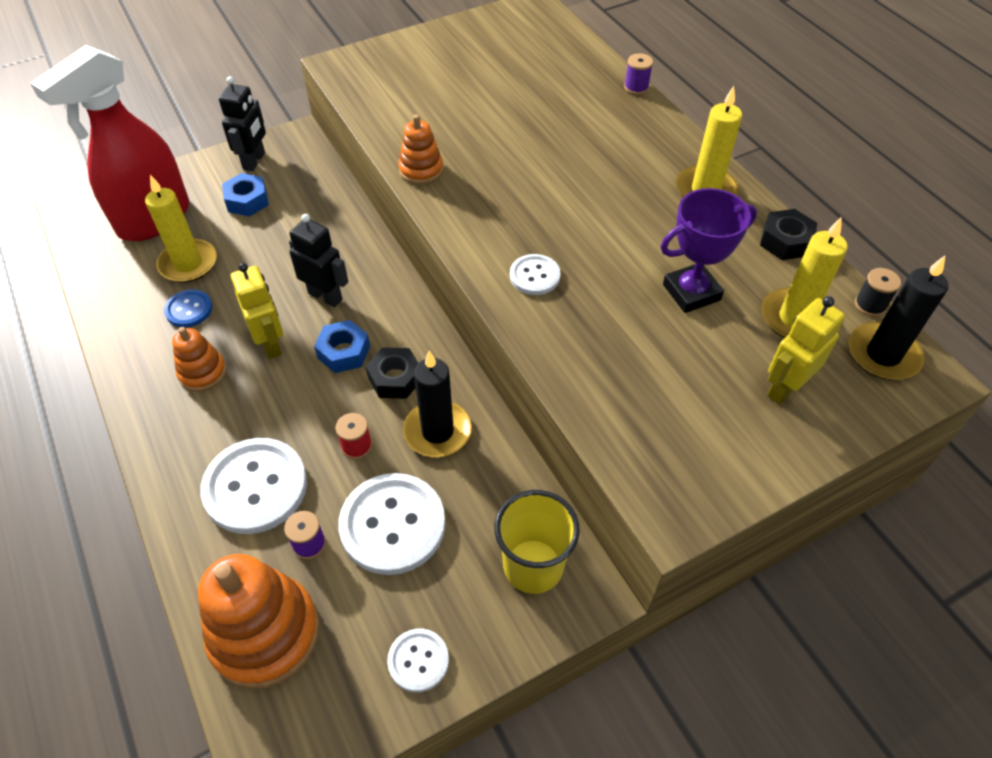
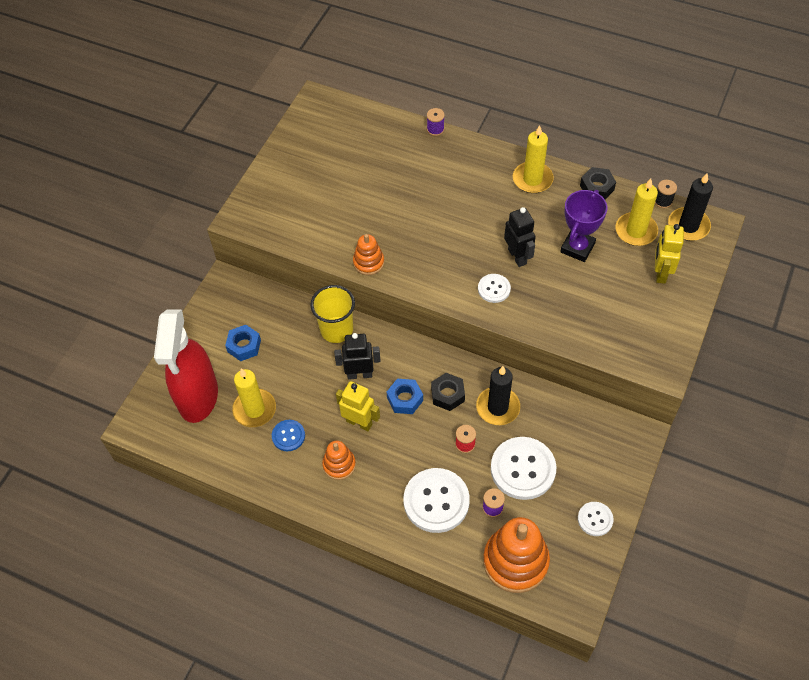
camera: 35 degrees left, 5 degrees up
(254, 161) = (217, 316): black robot -> black robot (517, 256)
(533, 566) = (605, 440): yellow cup -> yellow cup (336, 330)

